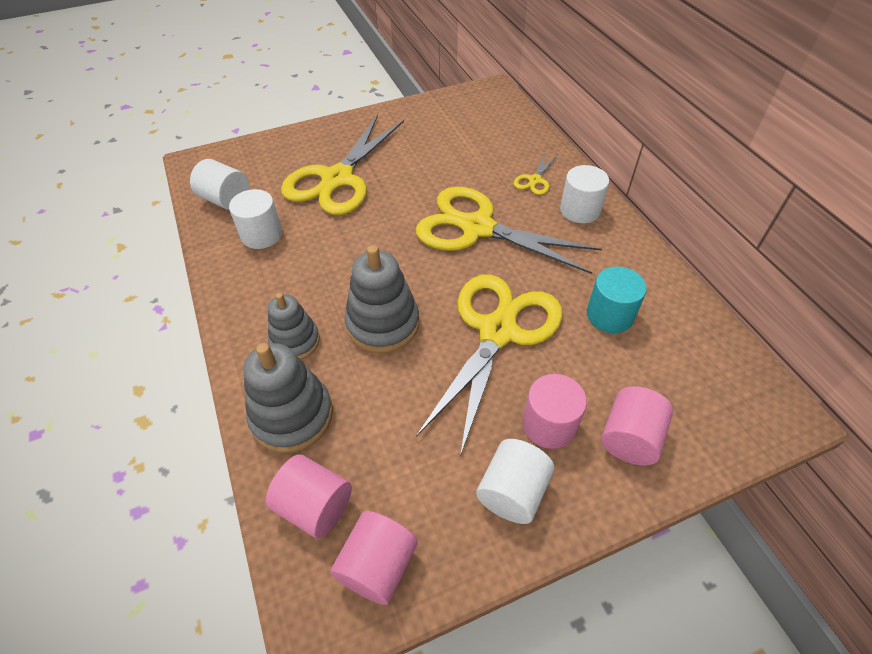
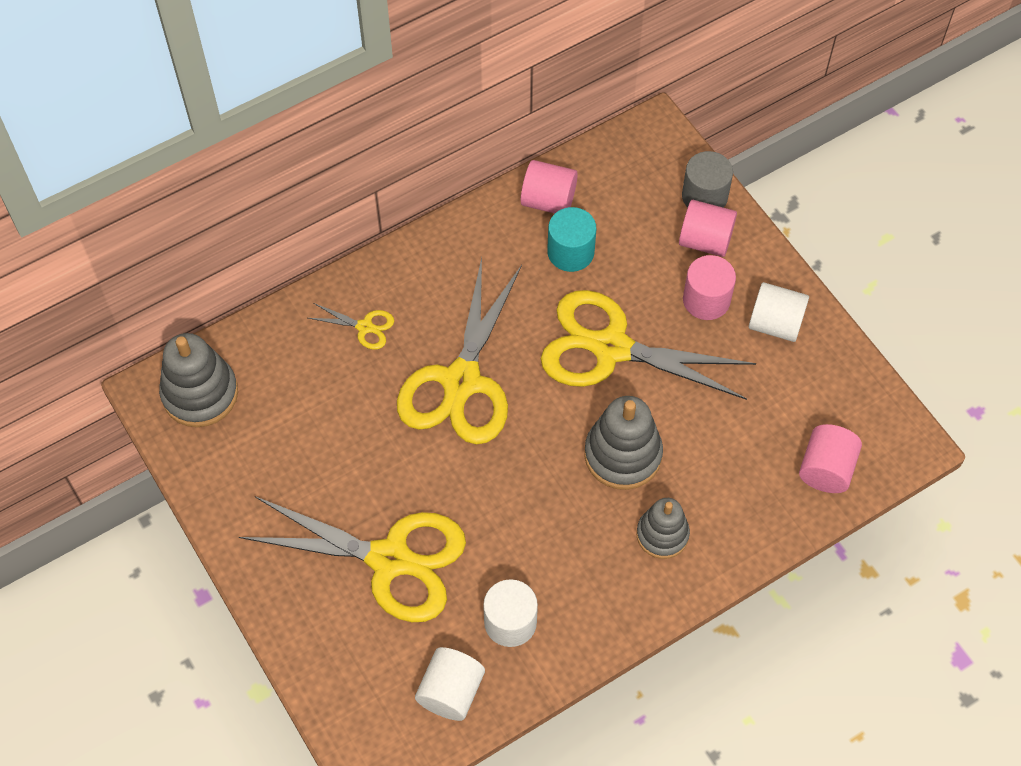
camera: 100 degrees left, 10 degrees up
(292, 416) = (748, 512): grey stacking toy -> grey stacking toy (200, 394)
(377, 566) = (859, 412): pink cylinder -> pink cylinder (548, 200)
(580, 210) = (415, 278): white cylinder -> none
(694, 449) = (704, 196): none -> grey cylinder

